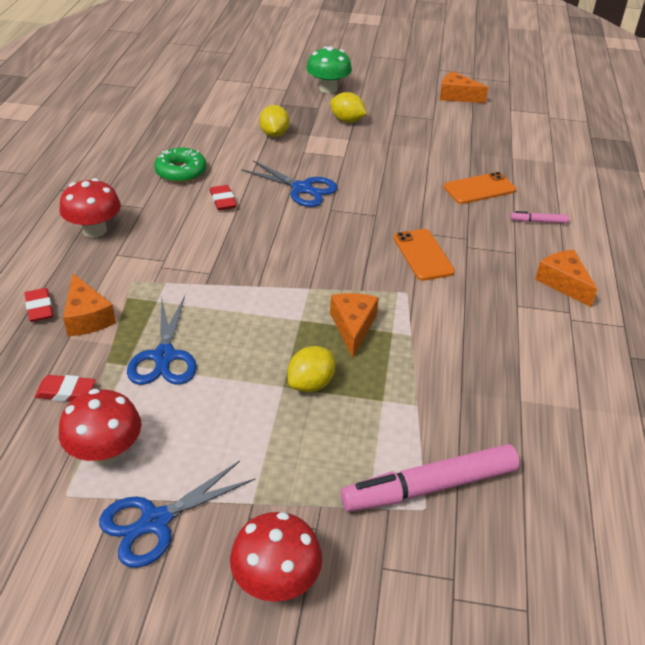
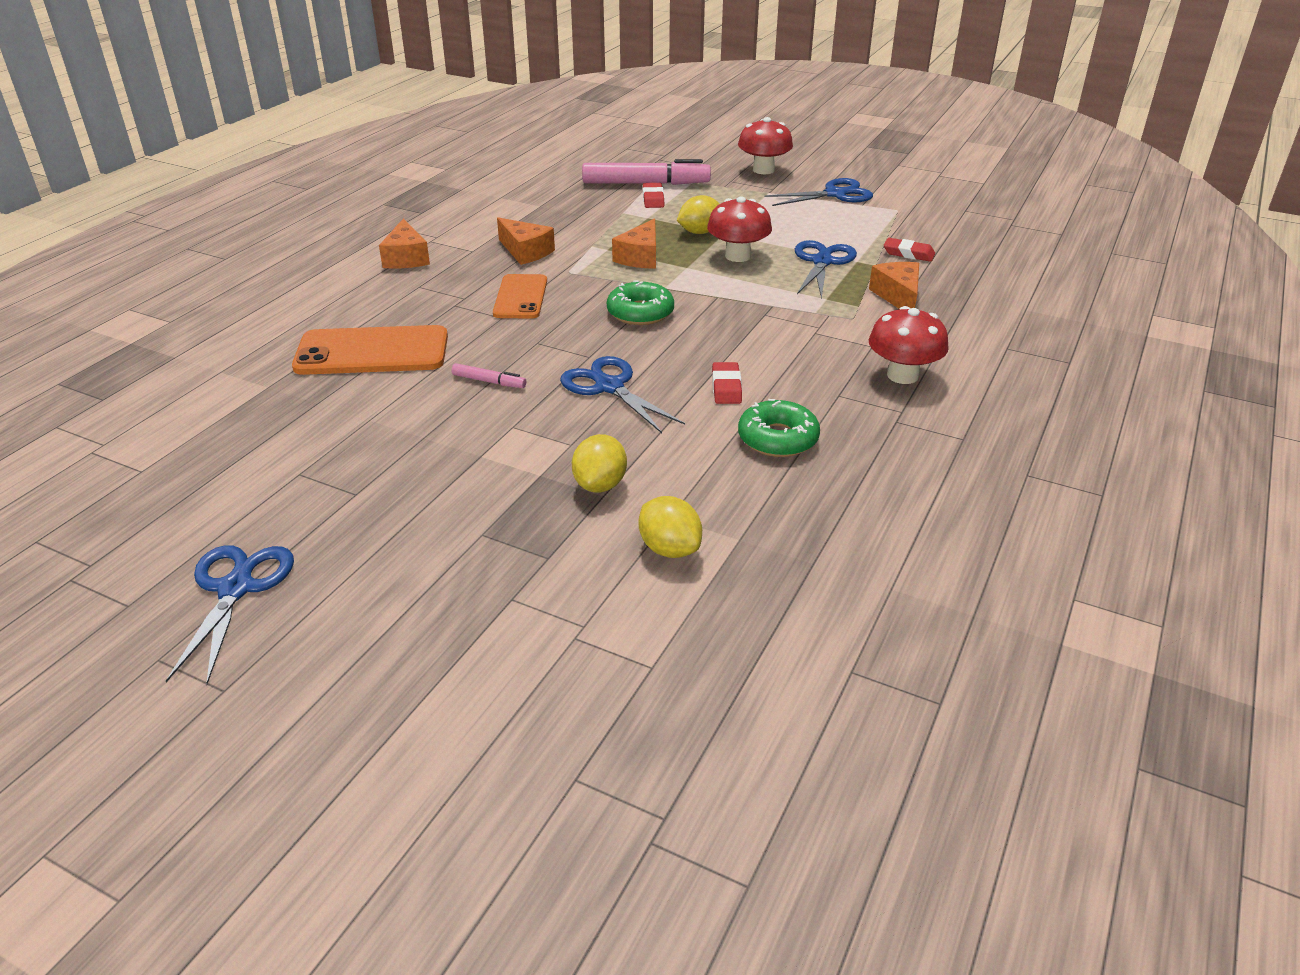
camera: 160 degrees left, 5 degrees down
(39, 308) = (950, 310): red eraser -> red eraser (653, 199)
(106, 452) = (871, 222): red mushroom -> red mushroom (738, 256)
(315, 256) = (640, 312): none -> green donut
(328, 88) = (423, 584): green mushroom -> none
(347, 120) = (452, 494): yellow lemon -> yellow lemon (669, 549)
(404, 78) = (236, 588): none -> blue scissors
(457, 96) = (192, 517): orange cheese -> orange cheese (525, 251)
(479, 189) = (372, 352): orange phone -> orange phone, size x1.55
(539, 221) = (351, 308): pink marker -> pink marker (488, 381)

